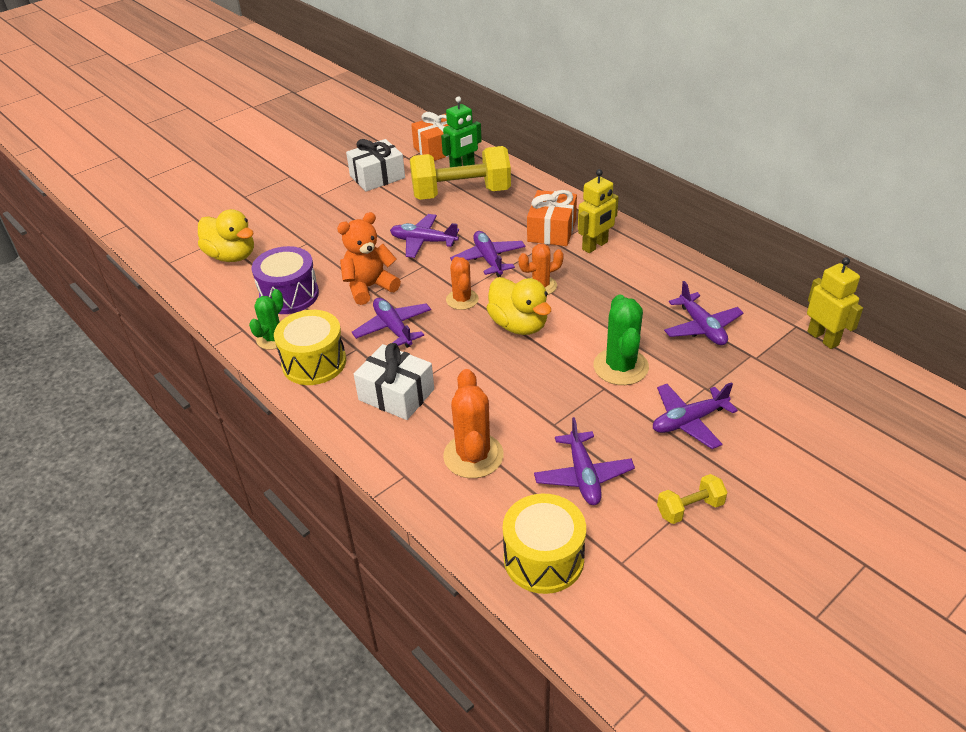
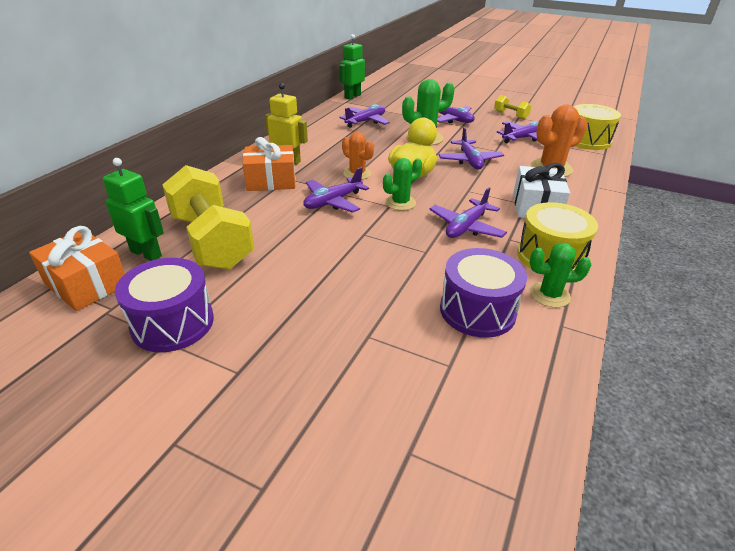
camera: 115 degrees left, 5 degrees down
(231, 256) = (444, 409): yellow duck -> none
(369, 287) = (420, 257): orange teddy bear -> none
(377, 177) = (172, 323): white gift -> purple drum
(423, 242) = (321, 243): purple plane -> purple plane (469, 161)
(462, 299) = (400, 203): orange cactus -> green cactus
(823, 338) = (352, 96): yellow robot -> green robot

